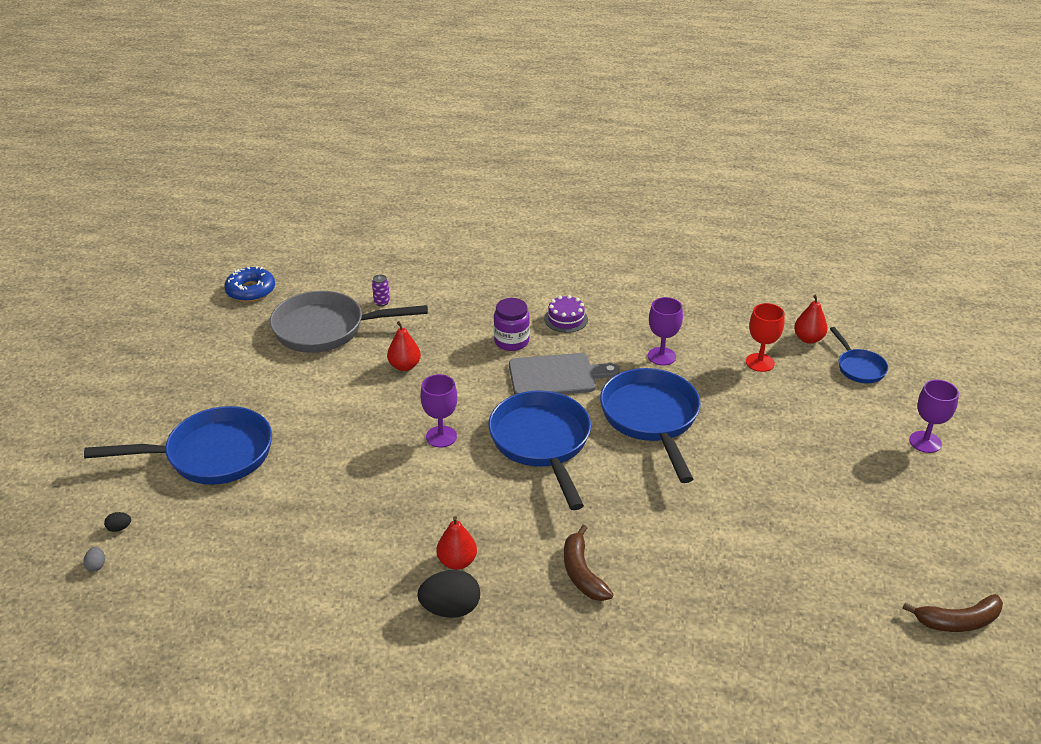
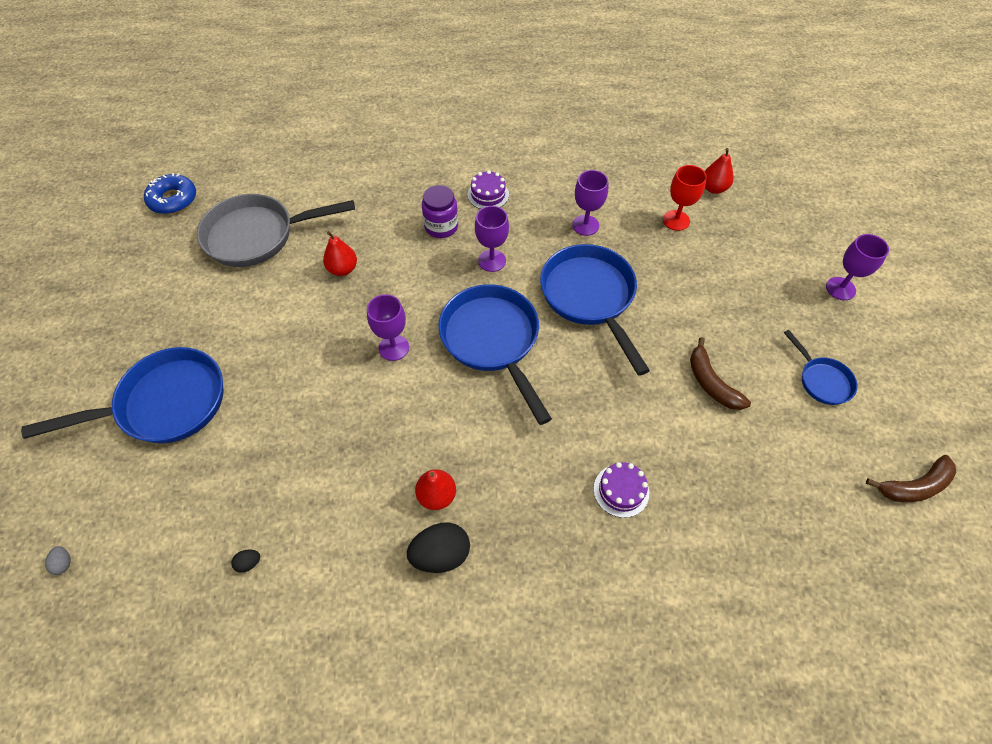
camera: 10 degrees left, 20 degrees up
(119, 528) = (81, 511): black egg -> black egg (249, 563)
(382, 302) = (307, 197): purple can -> none
(556, 376) = (492, 261): grey cutting board -> purple goblet
(582, 573) = (560, 489): brown banana -> brown banana (711, 383)
(643, 583) = (621, 490): none -> purple cake
(859, 367) = (765, 214): blue pan -> blue pan (822, 380)

